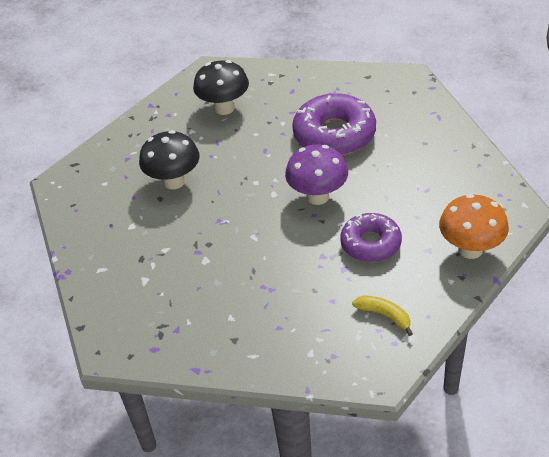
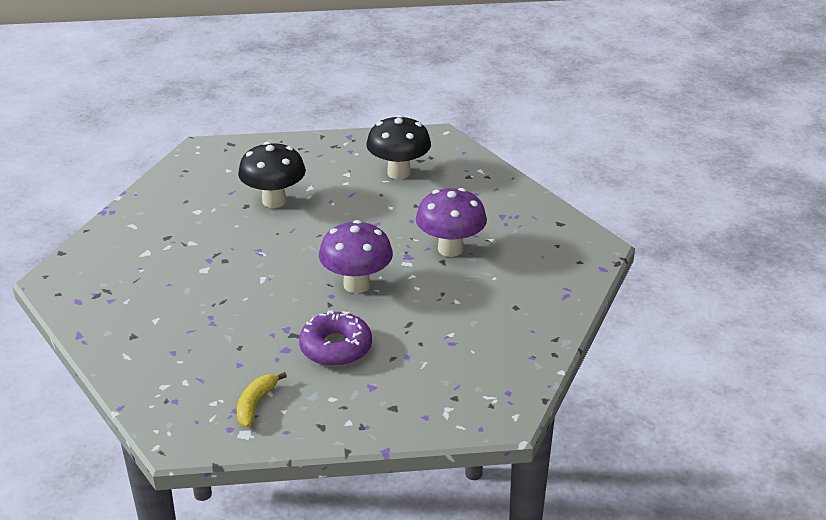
camera: 40 degrees right, 10 degrees down
(334, 134) = (450, 249): purple donut -> purple mushroom
(384, 315) = (256, 404): yellow banana -> yellow banana turned 150 degrees counterclockwise
(470, 249) = (405, 413): orange mushroom -> none

